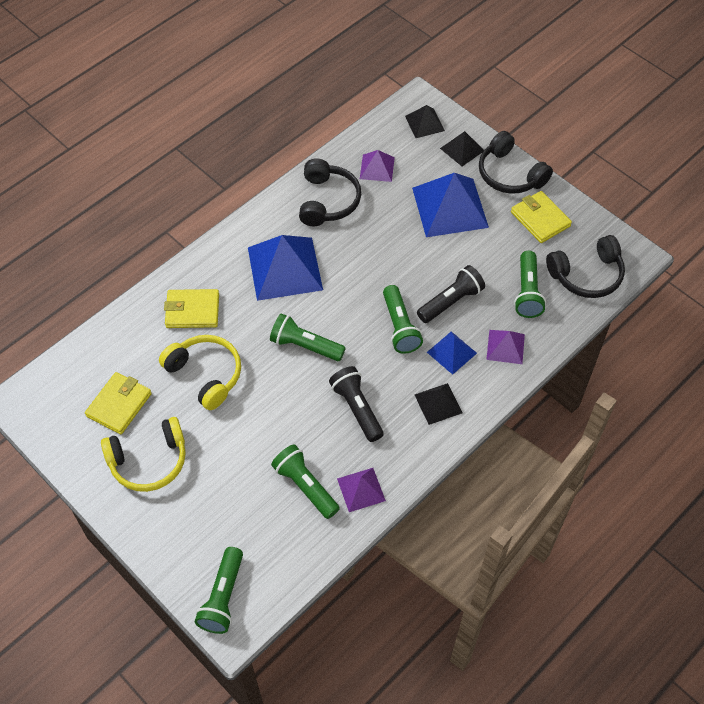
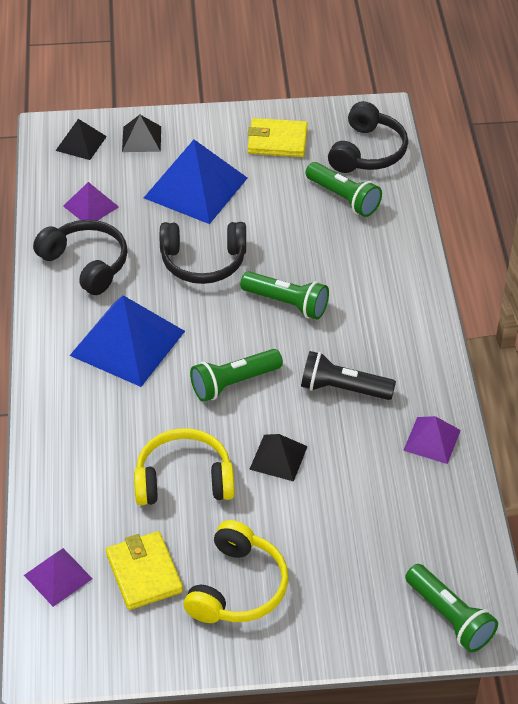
camera: 50 degrees left, 10 degrees down
(192, 311) = (96, 444): yellow wallet -> none
(305, 486) = (389, 479): green flashlight -> none
(438, 403) = (396, 329): black pyramid -> black pyramid (278, 457)
(451, 301) = (298, 252): black flashlight -> none
(451, 352) = (352, 286): blue pyramid -> none
(505, 346) = (384, 248): purple pyramid -> purple pyramid (58, 577)
(510, 174) = (207, 128): black headphones -> black headphones (203, 261)

